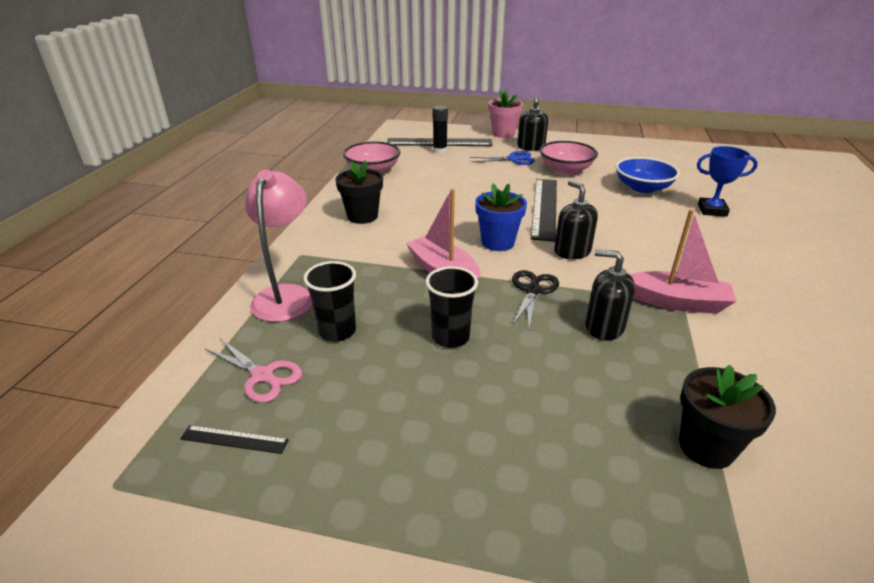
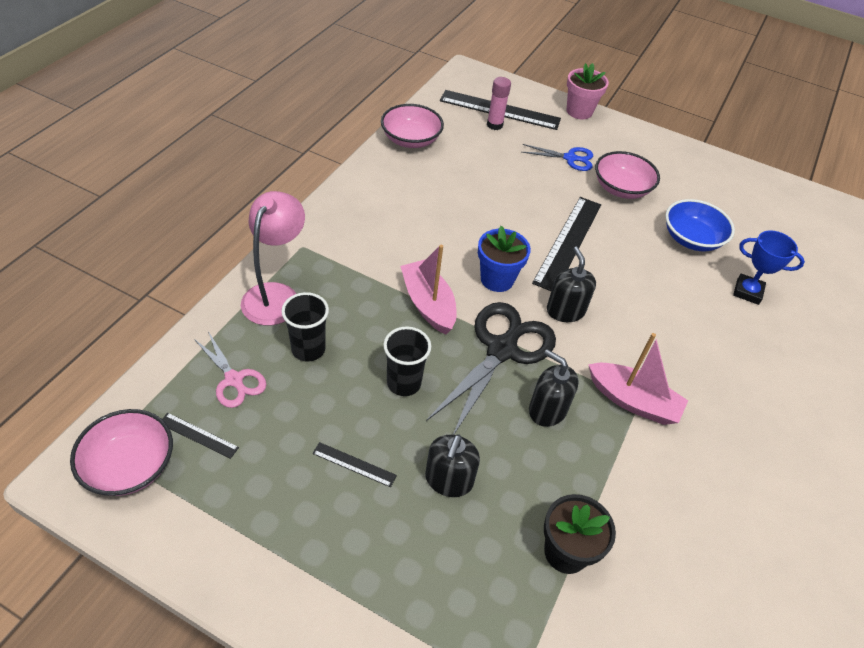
camera: 10 degrees right, 15 degrees up
(150, 495) = (130, 466): none -> pink bowl
(362, 216) = (377, 208): black flower pot -> none
(431, 422) = (354, 464): none -> black ruler
(440, 151) = (494, 125): black glue stick -> pink glue stick
(531, 147) = (600, 142): black soap dispenser -> black soap dispenser (449, 480)
(532, 290) = (502, 349): black scissors -> black scissors, size x1.83

